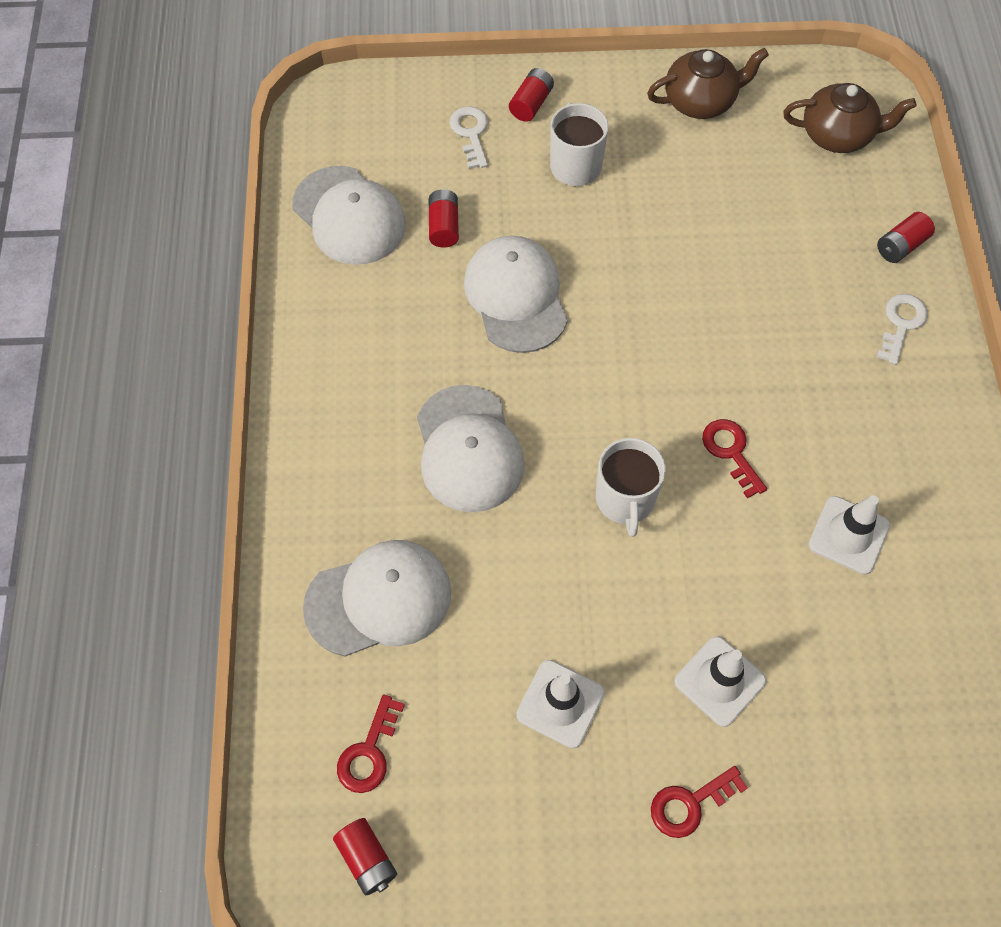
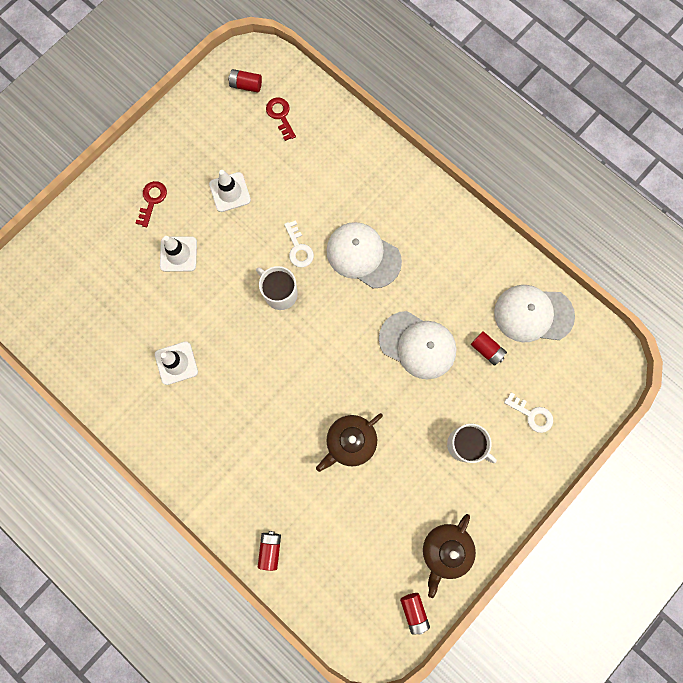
camera: 135 degrees right, 15 degrees up
(379, 599) = (333, 167): white cap -> none
(531, 104) = (524, 462): red battery -> red battery (414, 611)
(731, 452) = (256, 356): red key -> none
(838, 135) = (358, 597): brown teapot -> brown teapot (350, 442)
(901, 324) = (235, 499): white key -> white key (298, 248)

